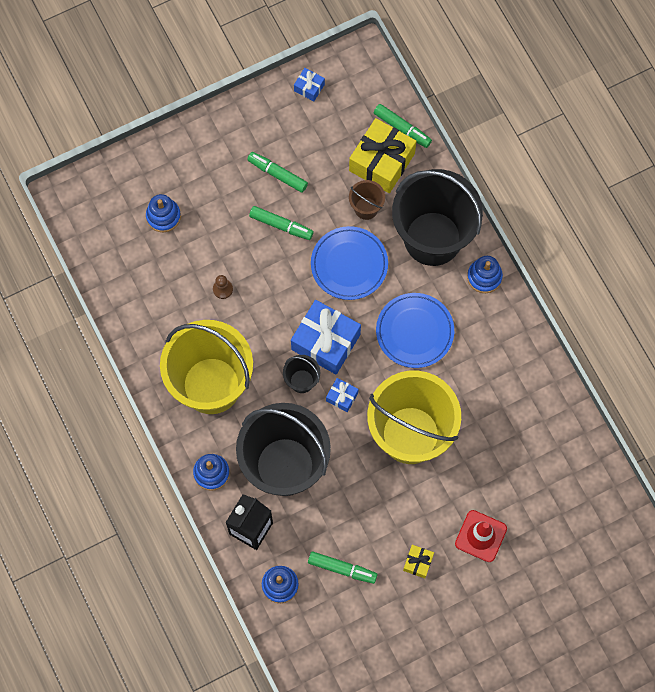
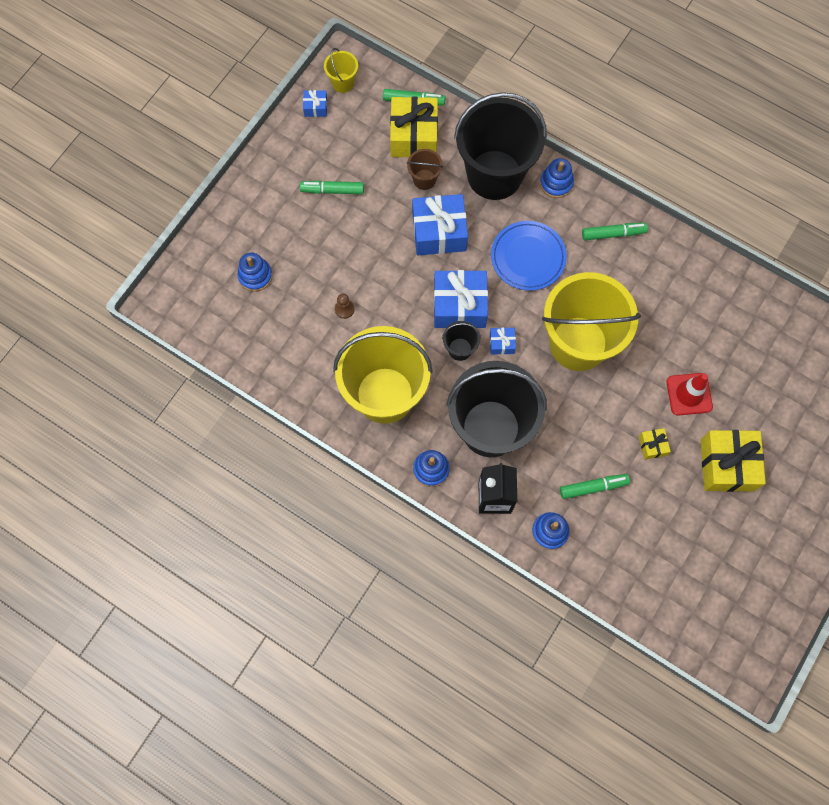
camera: 30 degrees left, 0 degrees up
(281, 225) = (361, 230): green marker -> green marker (613, 234)
(348, 77) = (343, 83): none -> yellow bucket
(349, 264) = (439, 232): blue plate -> blue gift
(473, 617) = (727, 465): none -> yellow gift

